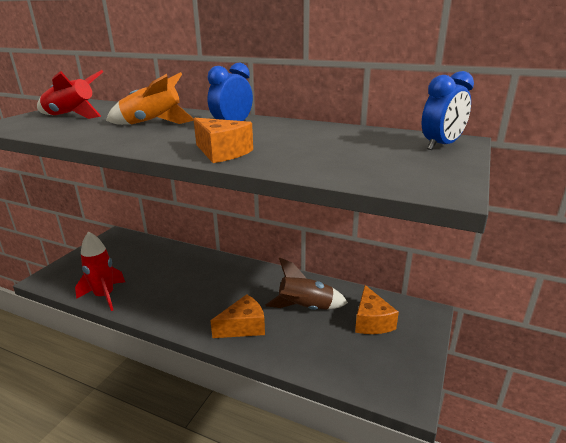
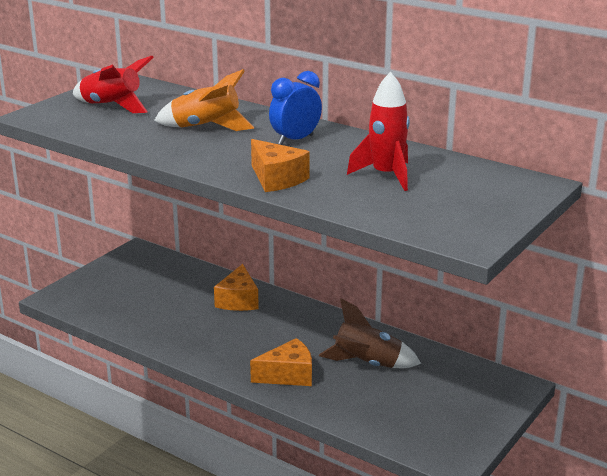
camera: 10 degrees right, 0 degrees up
(104, 296) = (128, 325): red rocket -> red rocket (386, 175)
(371, 321) = (443, 387): orange cheese -> orange cheese (238, 300)
(441, 146) = (512, 190): blue clock -> none

